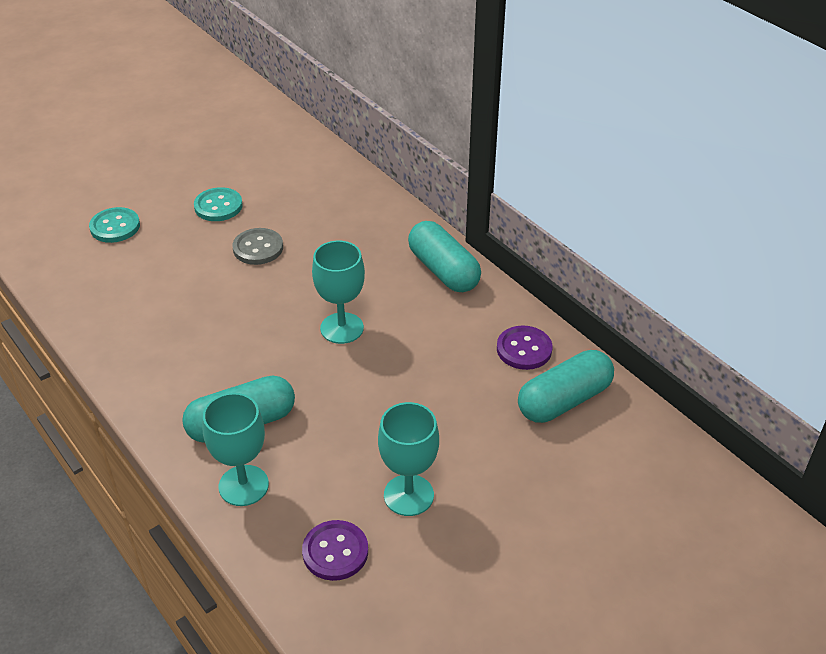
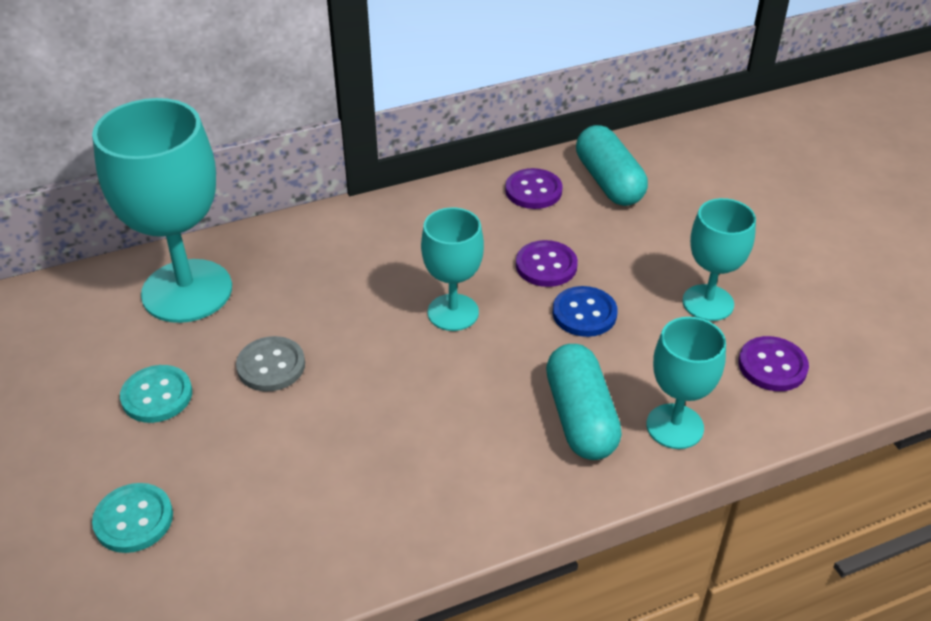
camera: 75 degrees left, 0 degrees up
(322, 190) = (187, 291): none -> turquoise goblet
(366, 409) = (584, 313): none -> blue button
(420, 374) = (546, 265): none -> purple button
(443, 270) = (391, 220): turquoise capsule -> none

